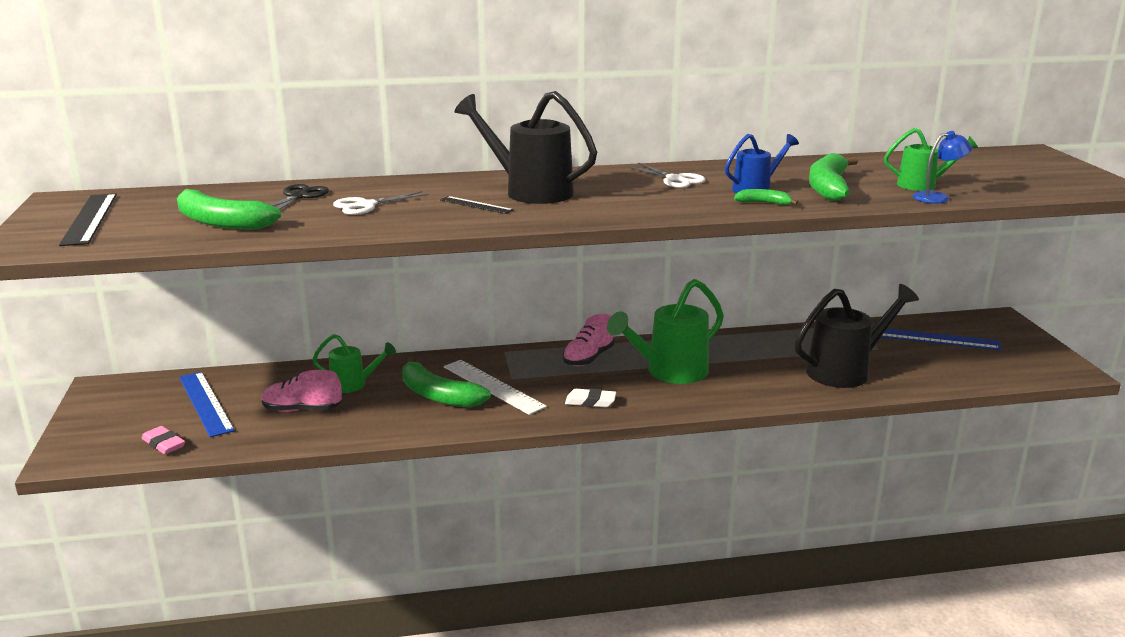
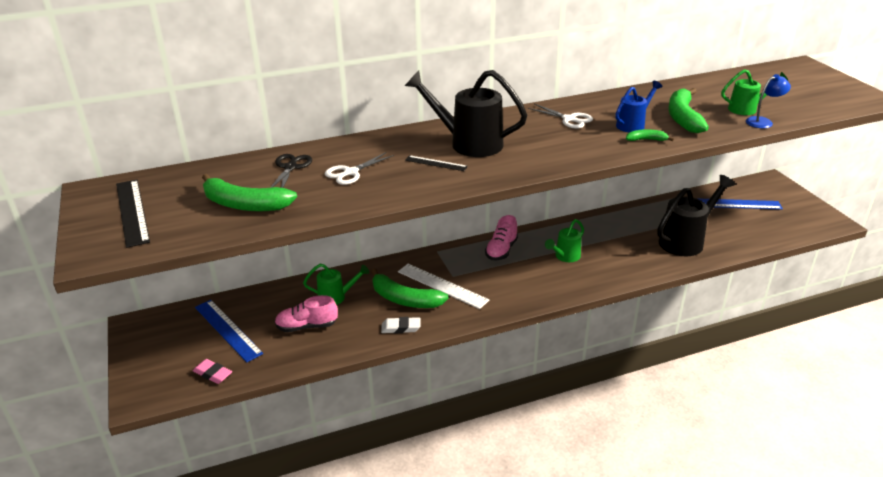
camera: 10 degrees left, 10 degrees up
(590, 402) = (519, 291): white eraser -> white eraser (401, 328)
(670, 372) = (565, 256): green watering can -> green watering can, size x0.57

